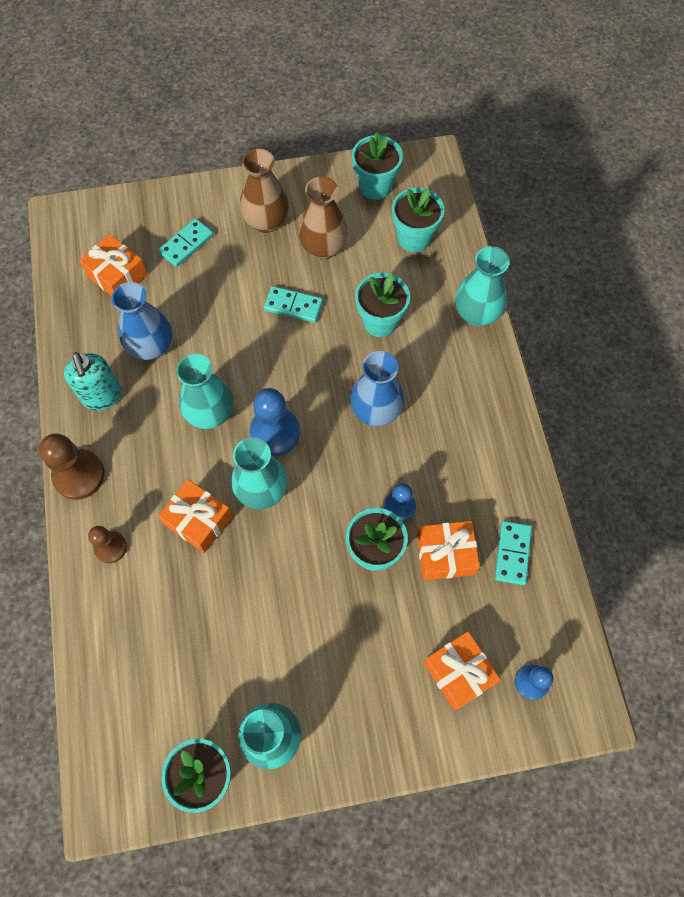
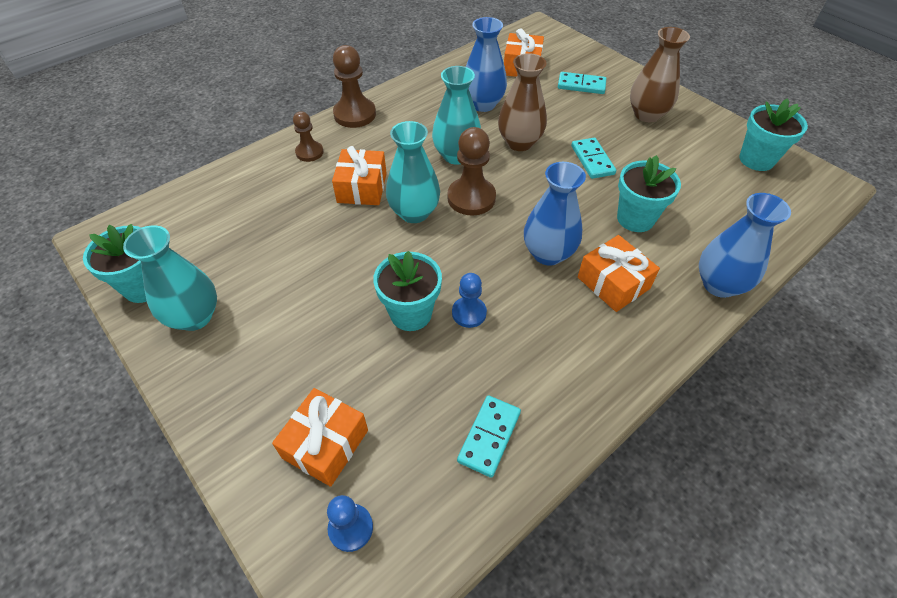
camera: 60 degrees right, 15 degrees down
(102, 396) = (423, 99): turquoise soap dispenser -> none
(275, 432) = (471, 198): blue pawn -> brown pawn
(323, 248) = (662, 154): brown vase -> brown vase (519, 142)
(414, 238) = (740, 205): turquoise flower pot -> none
(445, 554) = (446, 373): orange gift -> orange gift (613, 283)
(476, 313) = (719, 284): turquoise vase -> blue vase
(512, 553) = (489, 436): turquoise domino -> turquoise domino turned 45 degrees counterclockwise

